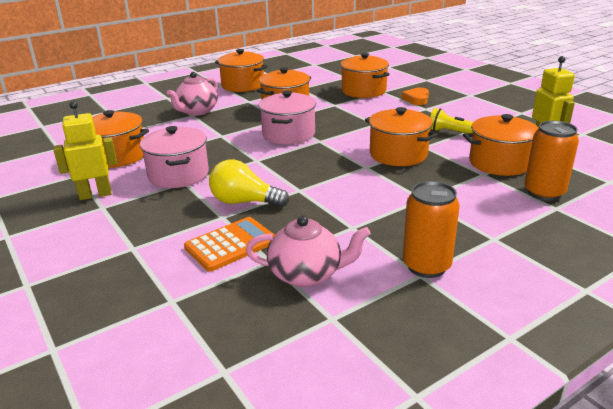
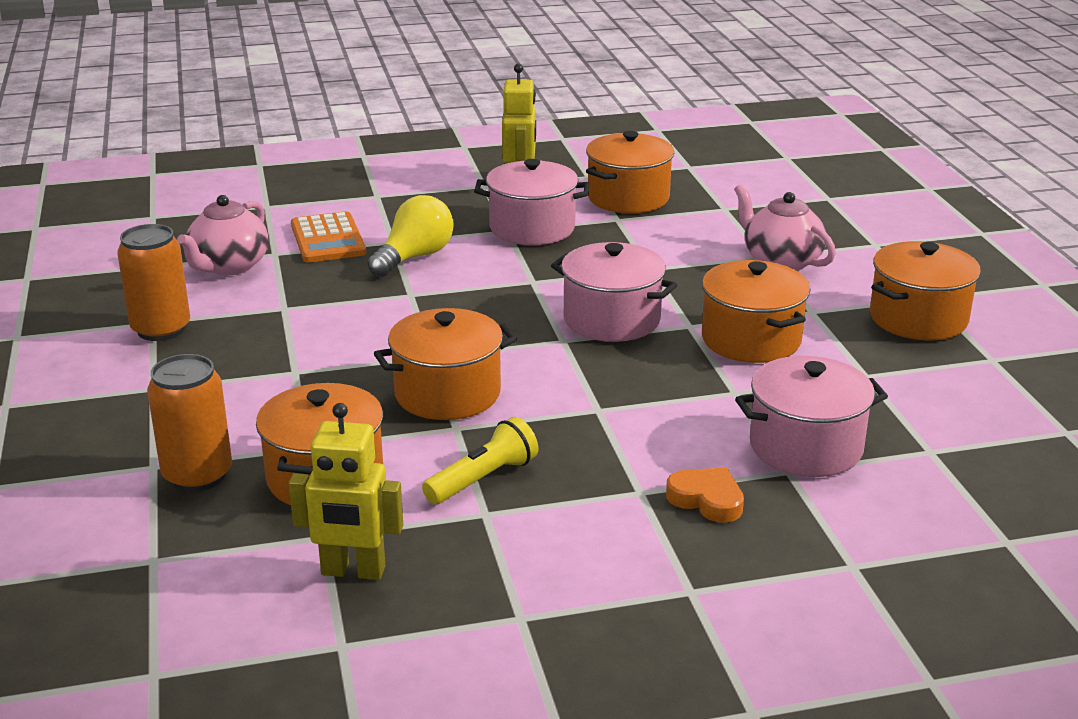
camera: 110 degrees right, 0 degrees up
(363, 91) = (805, 447): orange pot -> pink pot

